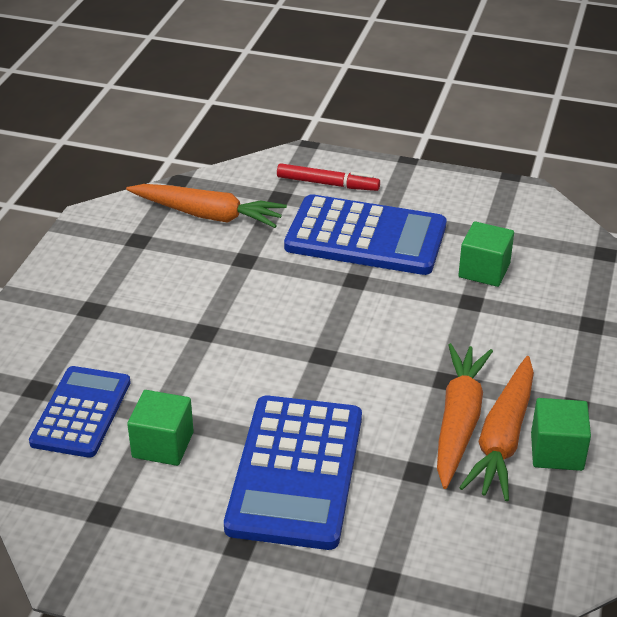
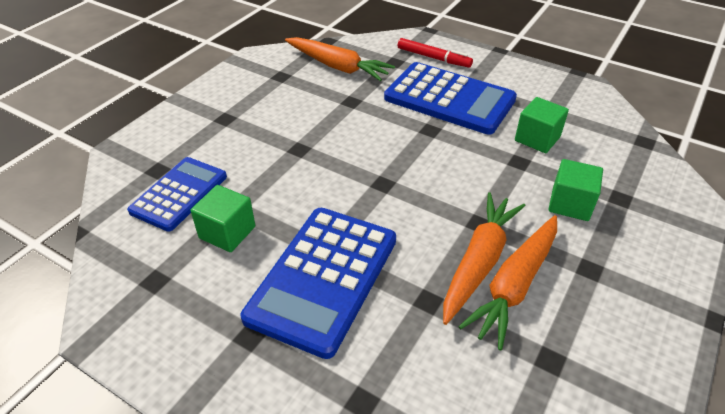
camera: 15 degrees right, 5 degrees up
(557, 451) = (562, 308): green cube -> green cube (570, 204)

